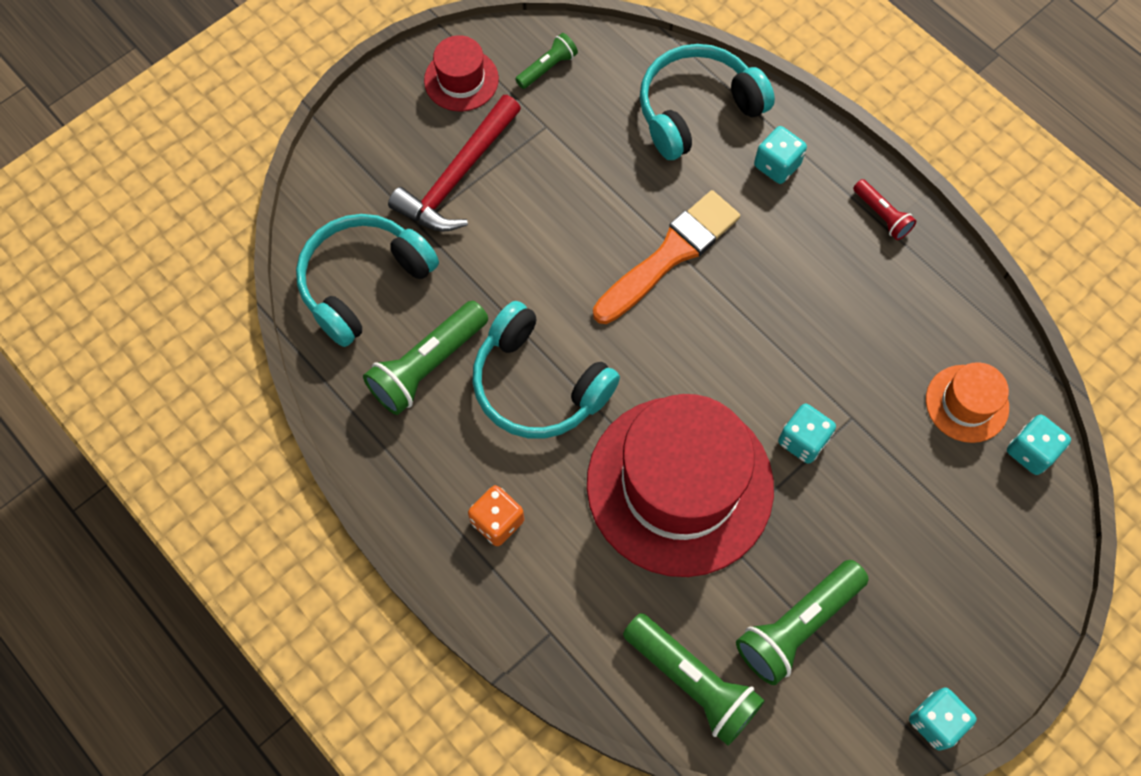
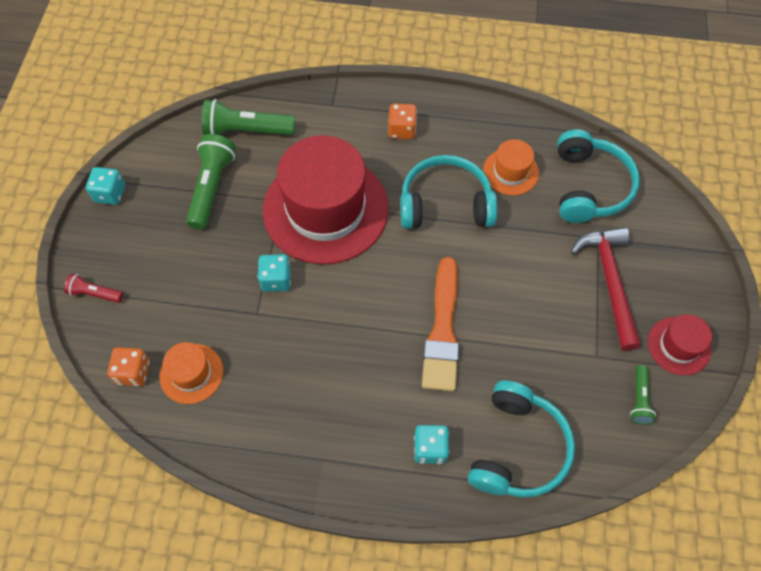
camera: 140 degrees right, 5 degrees down
(428, 365) = (510, 172): green flashlight -> orange hat
(881, 215) = (332, 466): red flashlight -> red flashlight (95, 293)
(1030, 451) = (133, 372): turquoise dice -> orange dice

